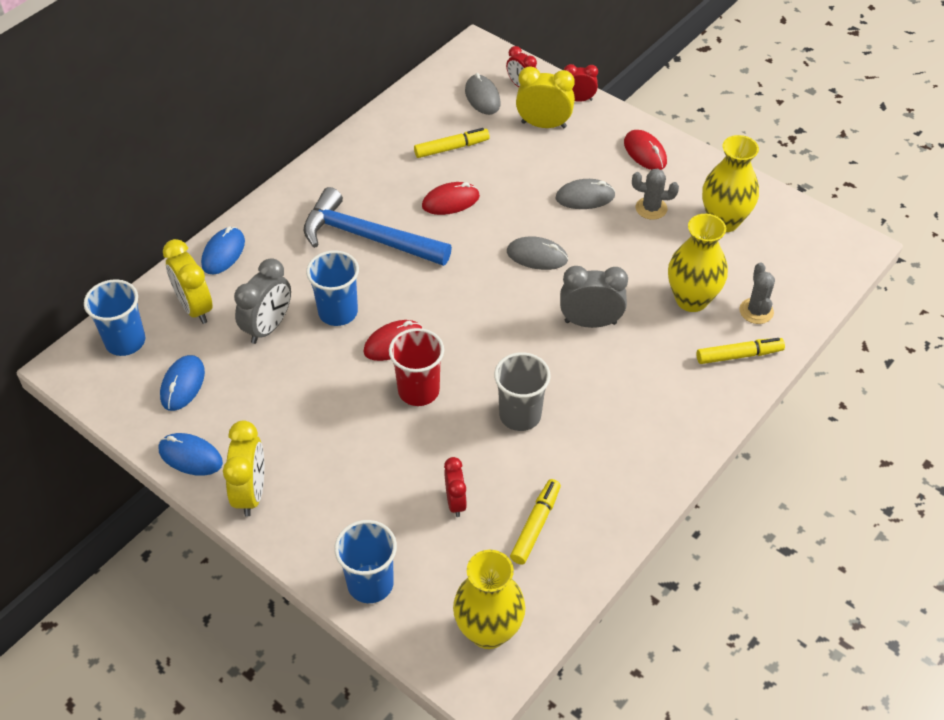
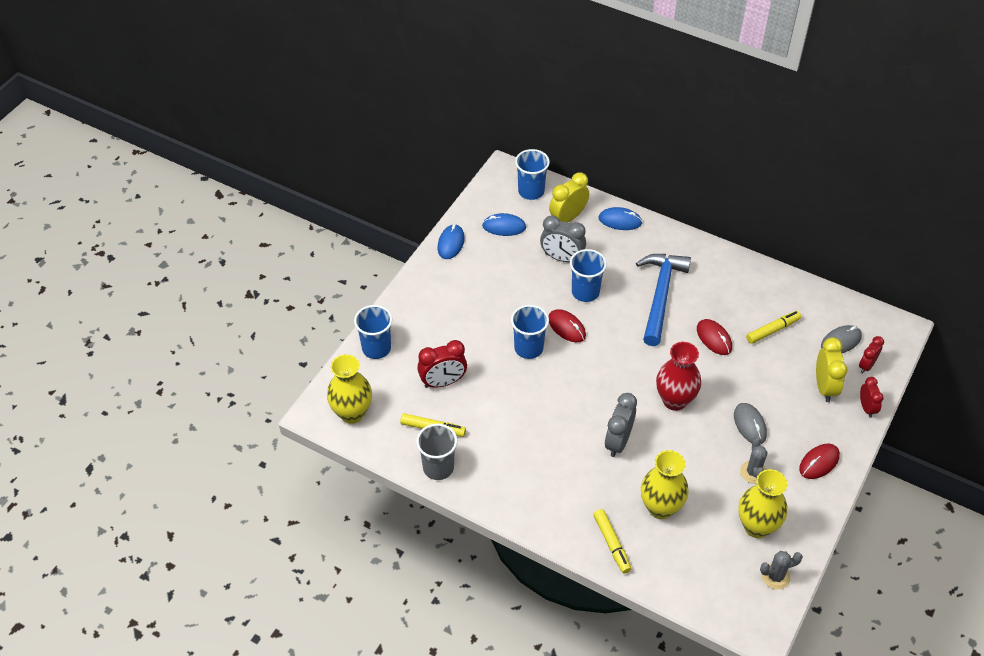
camera: 80 degrees right, 0 degrees up
(251, 493) = (430, 278): yellow clock -> none
(418, 390) = (528, 348): red cup -> blue cup
(451, 148) = (772, 330): yellow marker -> yellow marker turned 90 degrees counterclockwise
(455, 502) = (443, 382): red clock -> red clock, size x1.58
(520, 415) = (521, 408): grey cup -> grey cup (438, 467)
(537, 256) = (674, 400): grey mouse -> red vase
(590, 322) = (618, 442): grey clock -> grey clock turned 150 degrees counterclockwise
(756, 311) = (661, 554): grey cactus -> grey cactus (775, 576)

